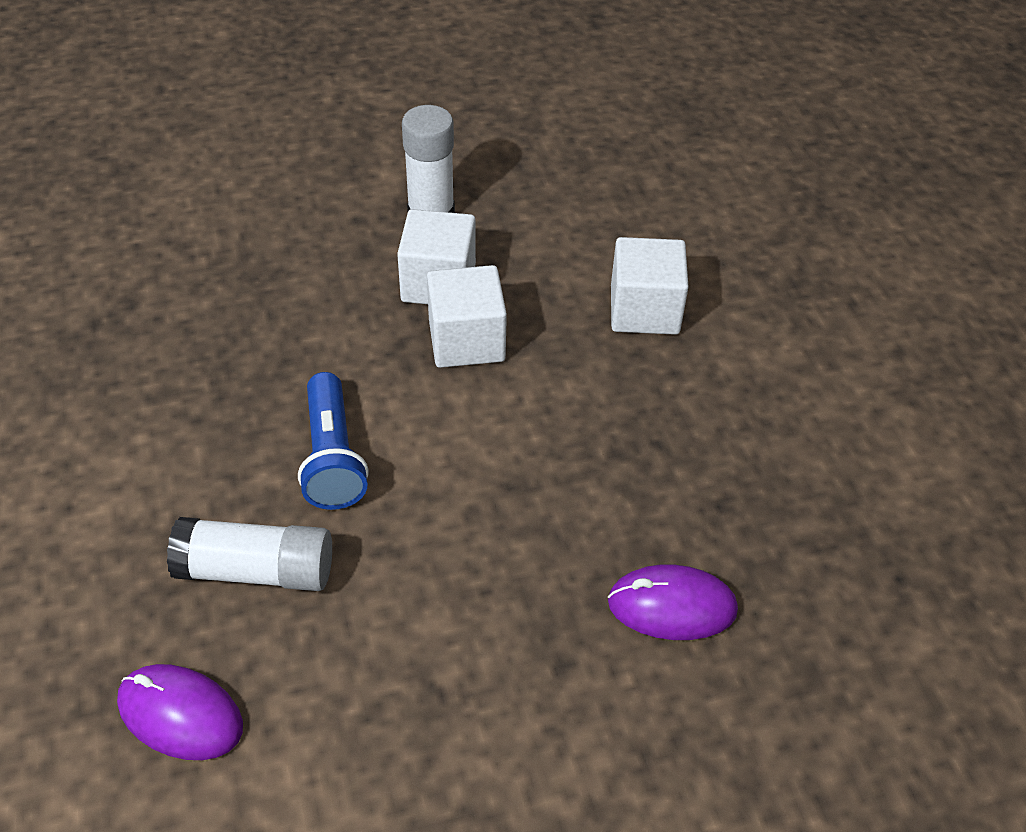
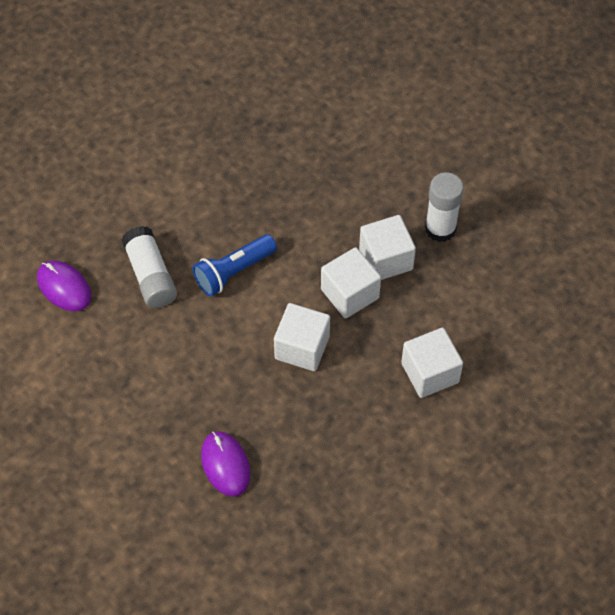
camera: 65 degrees right, 10 degrees up
(180, 714) = (64, 287): purple mouse -> purple mouse turned 45 degrees counterclockwise
(520, 428) = (302, 347): none -> white cube

